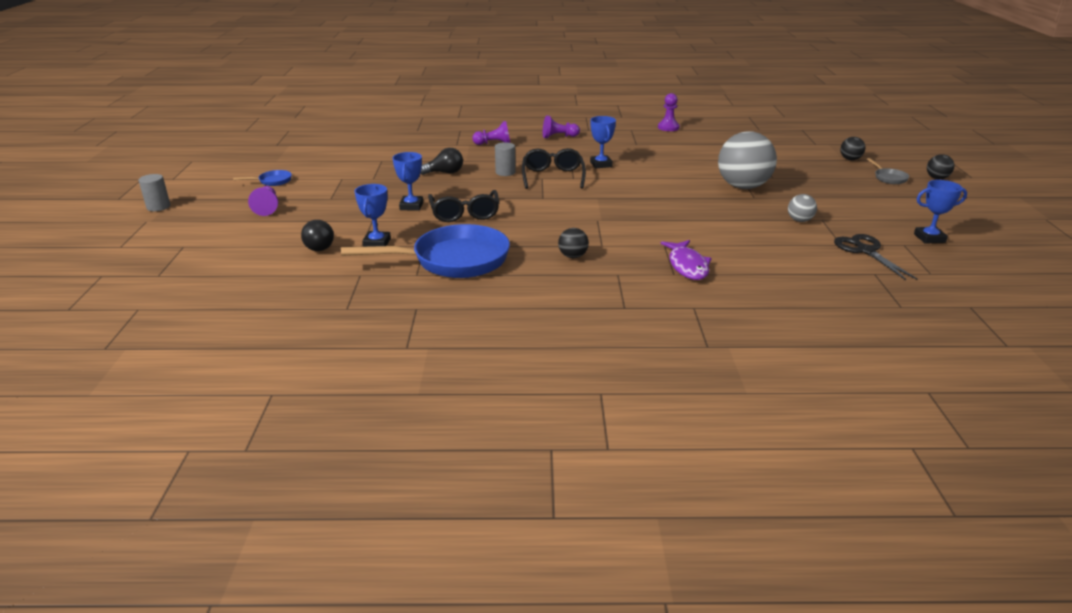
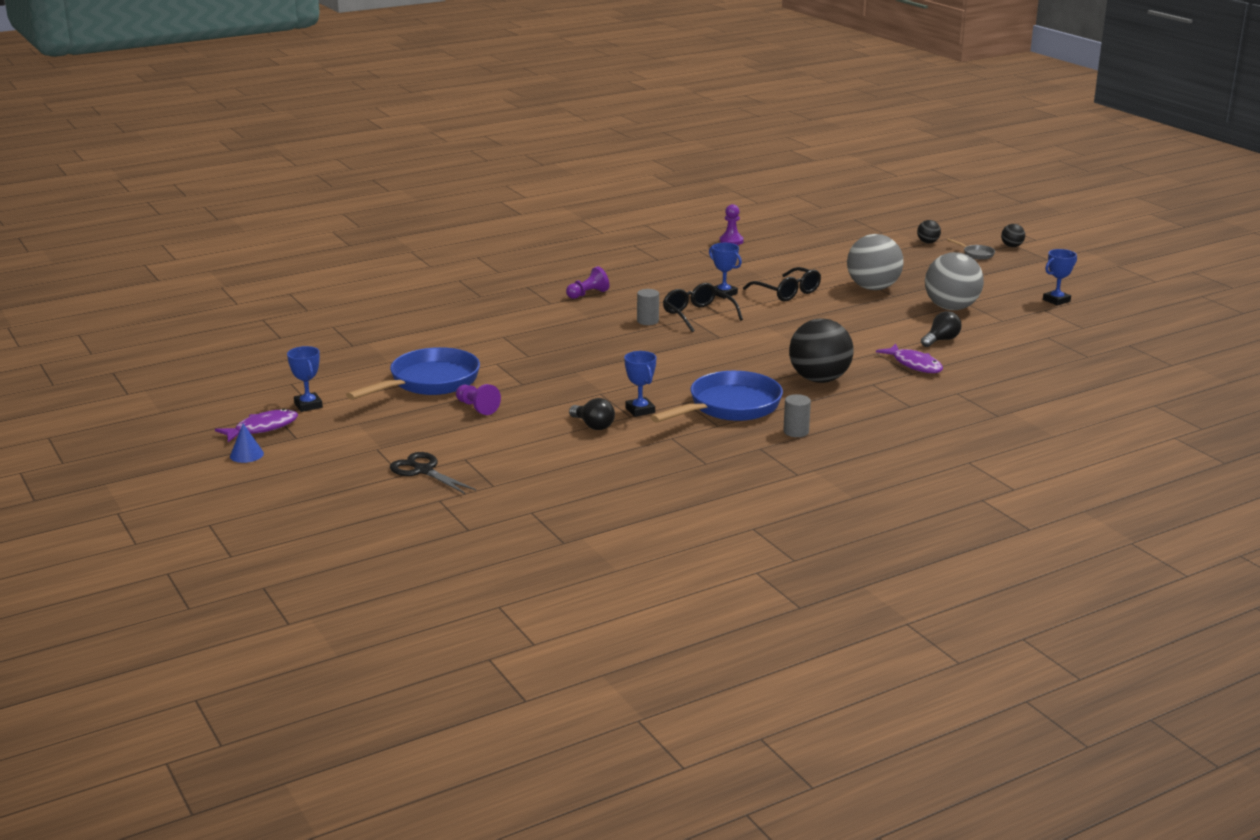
camera: 30 degrees left, 5 degrees down
(67, 202) = (246, 455): none -> blue cone
(114, 187) = (262, 428): none -> purple fish
(158, 207) = (360, 434): grey cylinder -> grey cylinder (796, 432)
(272, 181) = (429, 382): blue pan -> blue pan, size x2.41
(411, 206) = (614, 372): blue trophy -> blue trophy (308, 405)
(444, 173) = (589, 334): black light bulb -> black light bulb (941, 340)
(464, 213) = (673, 367): black glasses -> black glasses (787, 292)
(559, 137) = (641, 273): purple pawn -> none
(573, 256) = (819, 379): black ball -> black ball, size x2.22
(799, 220) = (951, 308): grey ball -> grey ball, size x2.22
(865, 251) = (1024, 321): black scissors -> black scissors (423, 471)

